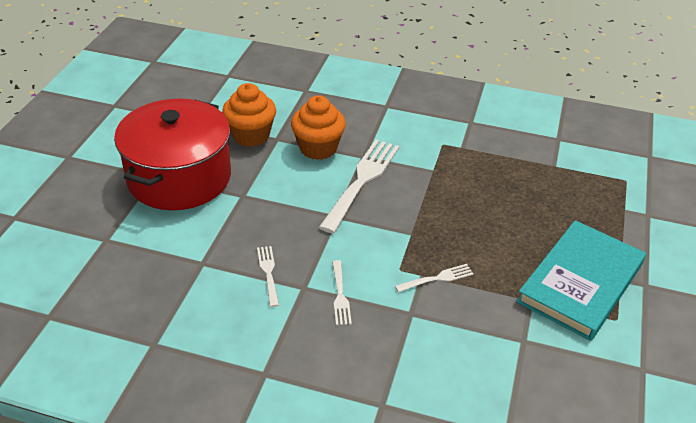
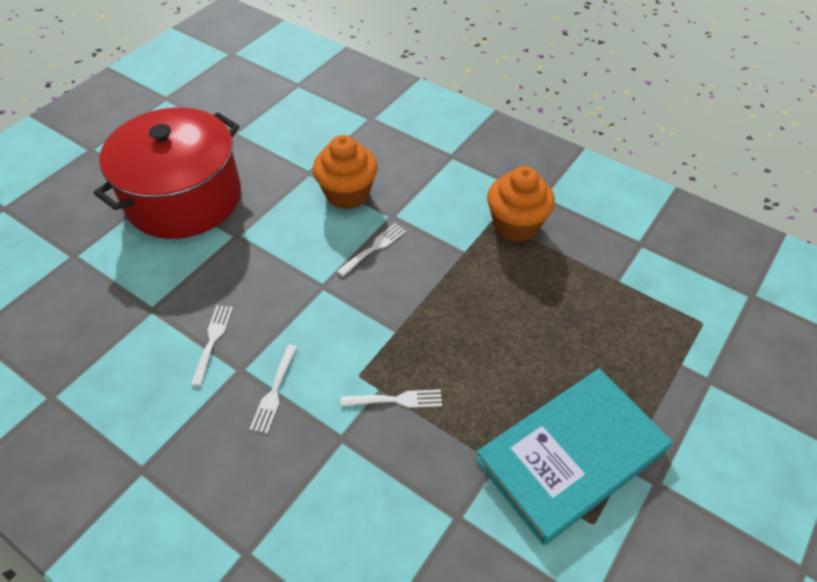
camera: 20 degrees right, 10 degrees up
(251, 135) = (283, 163): orange cupcake -> orange cupcake (516, 225)
(361, 182) = (373, 248): white fork -> white fork, size x0.49

